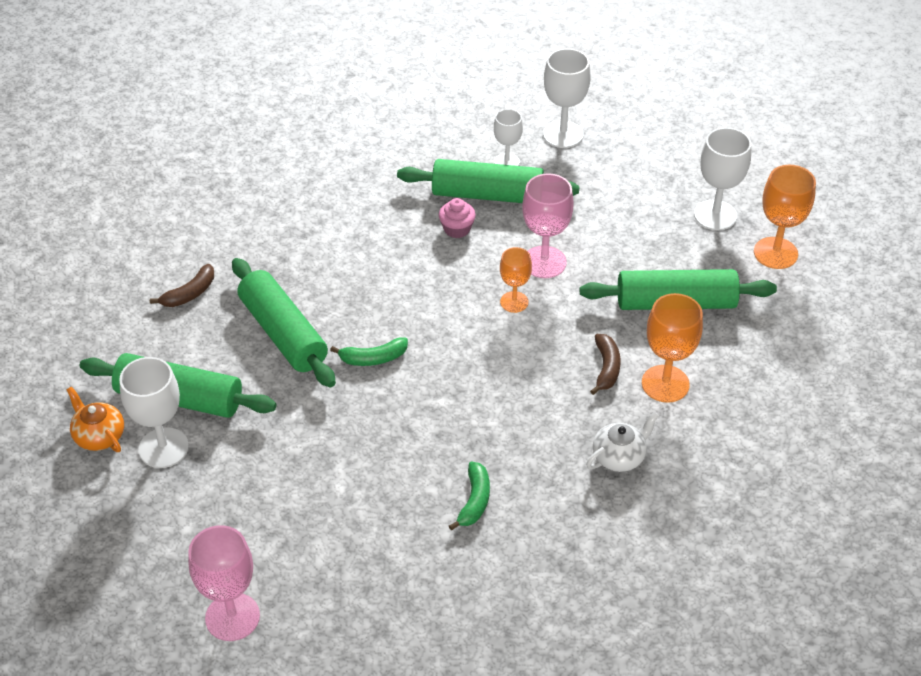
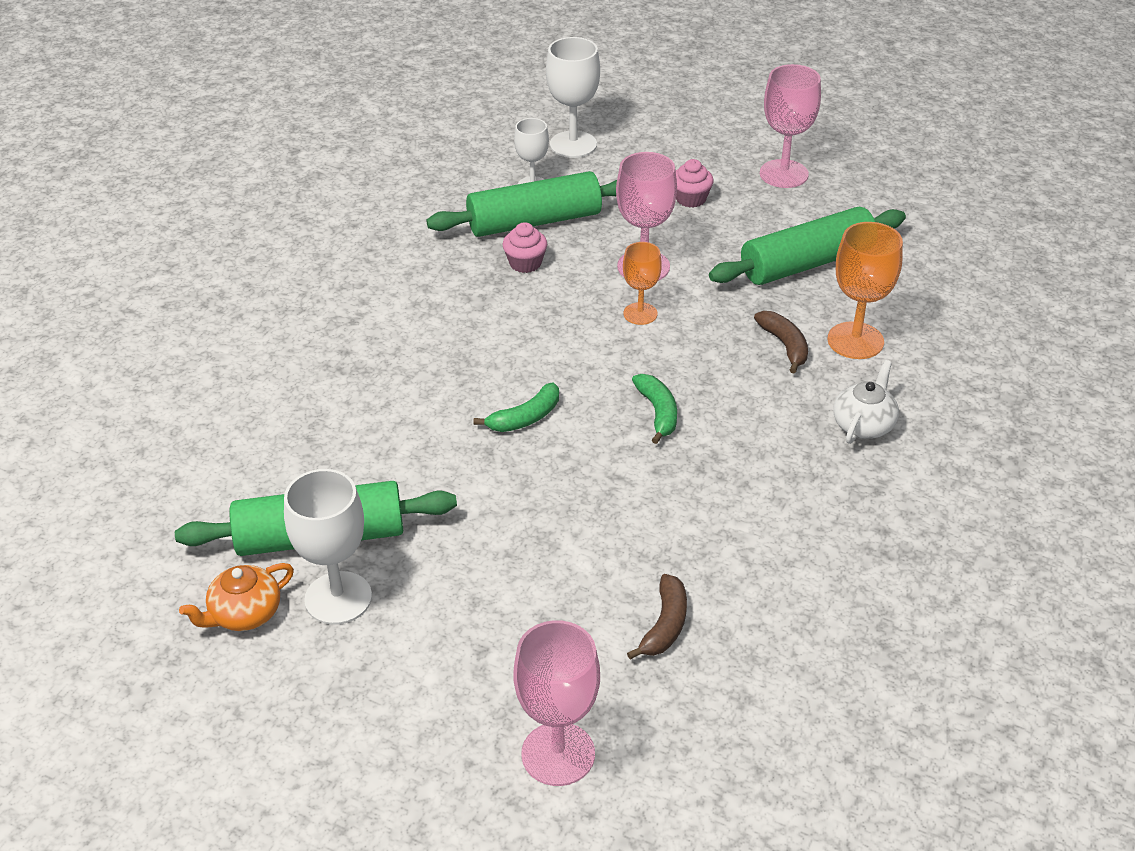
camera: 25 degrees left, 5 degrees down
(99, 436) = (244, 614): orange teapot -> orange teapot turned 60 degrees counterclockwise
(190, 293) = (255, 421): brown banana -> brown banana (665, 625)
(283, 333) = (400, 426): green rolling pin -> none
(474, 501) = (746, 522): green banana -> green banana (658, 412)
(623, 214) = (691, 199): none -> pink cupcake
(715, 215) = (783, 174): white goblet -> pink goblet
(775, 253) = (868, 190): orange goblet -> none

